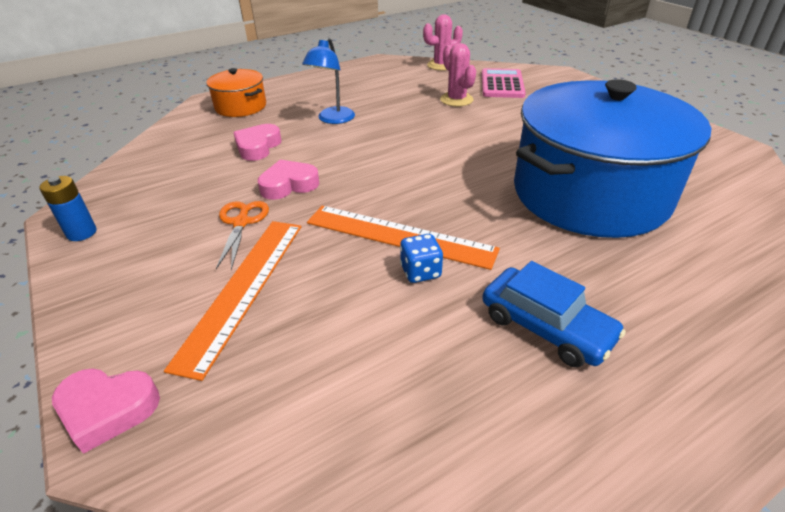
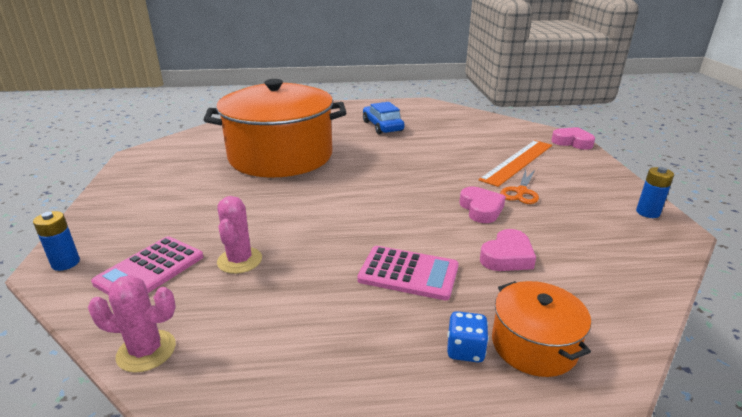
camera: 155 degrees left, 10 degrees down
(289, 185) = (481, 209): pink heart -> pink heart turned 105 degrees counterclockwise
(332, 119) = (408, 273): blue lamp -> pink calculator
(399, 236) = (418, 163): orange ruler -> none
(420, 272) = (419, 149): blue dice -> blue dice (465, 350)
(557, 76) = (66, 263): none -> blue battery
(590, 194) = (281, 156): blue pot -> orange pot

